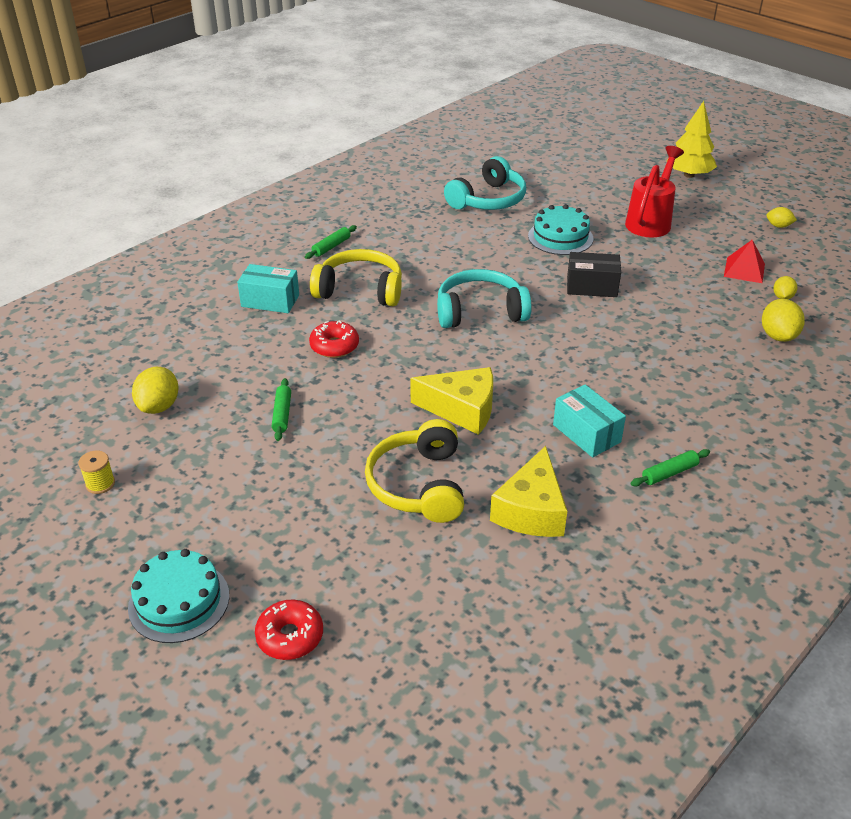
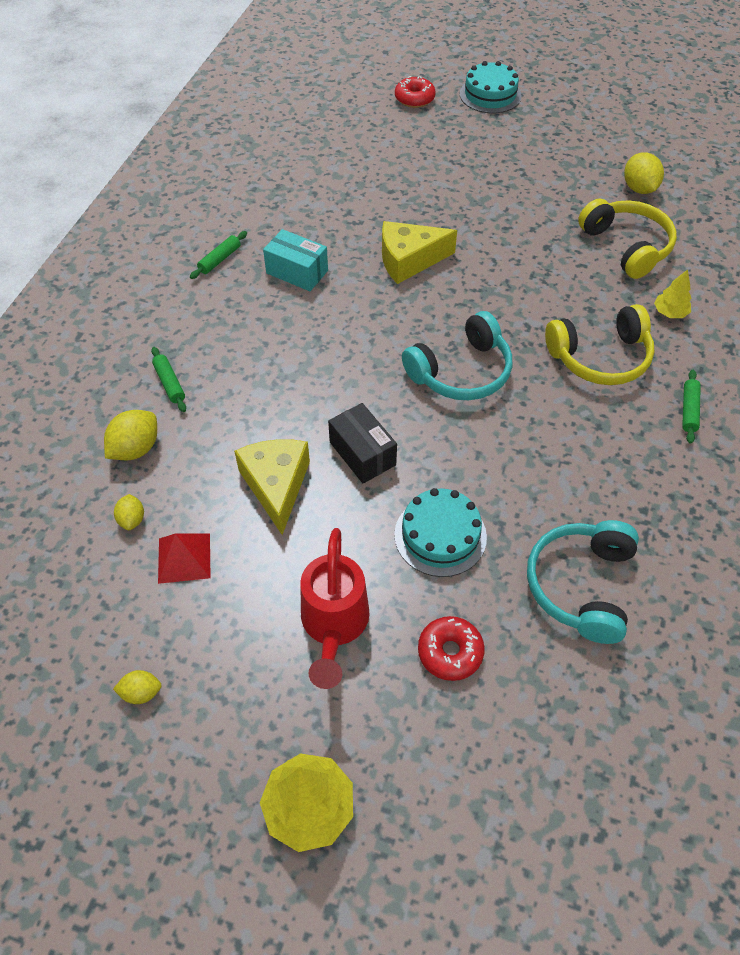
camera: 155 degrees right, 15 degrees up
(100, 484) = (610, 132): yellow spool -> none
(270, 301) = (669, 313): turquoise box -> yellow tree
(282, 414) = (544, 212): green rolling pin -> green rolling pin (169, 383)
(334, 346) = (562, 284): red donut -> red donut (450, 652)
(419, 485) = (401, 194): yellow headphones -> yellow headphones (626, 246)
(531, 510) = (313, 202): yellow cheese -> yellow cheese (276, 486)
(591, 286) = (362, 453): black box -> black box turned 75 degrees clockwise
(778, 336) = (136, 448): yellow lemon -> yellow lemon turned 60 degrees clockwise

